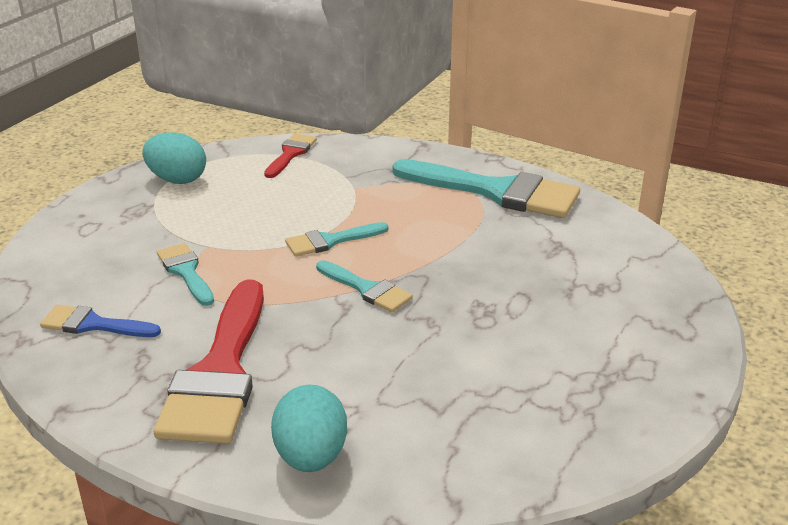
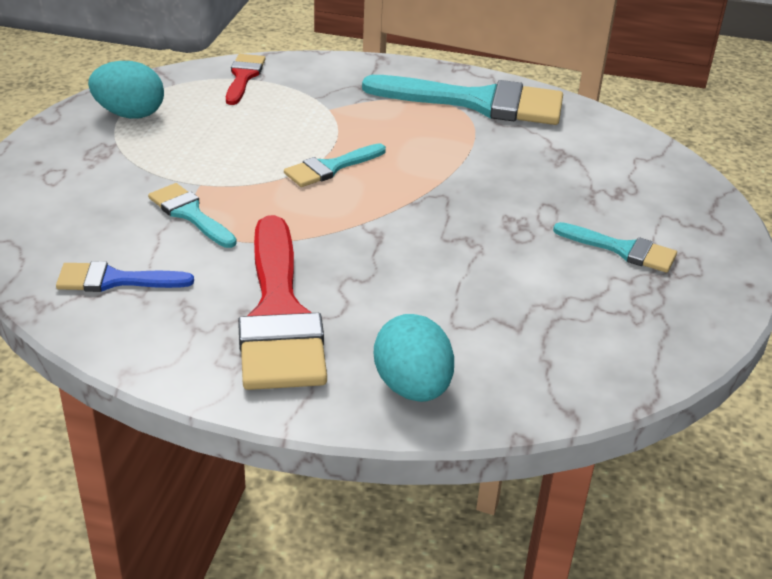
camera: 15 degrees left, 5 degrees up
(367, 289) = (391, 214): turquoise brush -> turquoise brush (622, 250)

